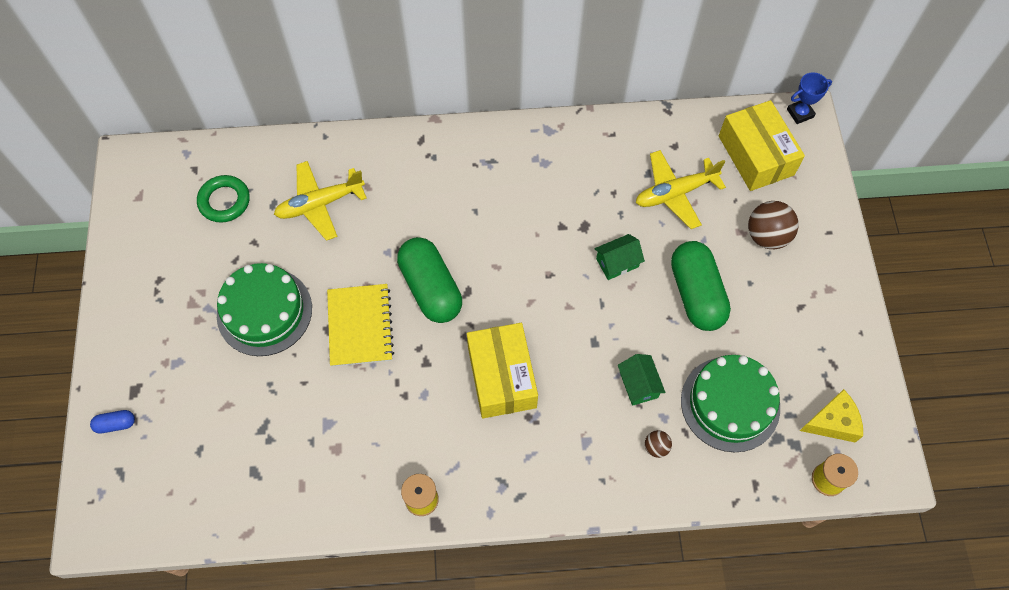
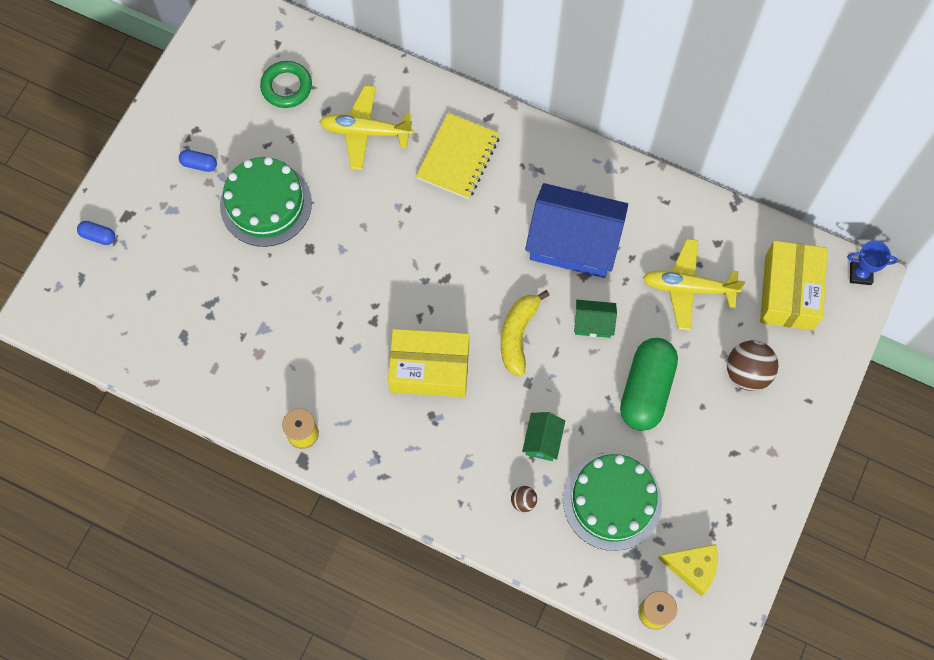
camera: 30 degrees right, 5 degrees up
(180, 308) = (199, 164): none -> blue capsule
(360, 326) = (337, 260): yellow notebook -> yellow notebook (458, 157)
(430, 288) = (416, 258): green capsule -> none
(502, 377) = (429, 369): yellow box -> yellow box turned 75 degrees clockwise
(558, 205) = (573, 243): none -> blue house
(560, 306) = (518, 335): none -> yellow banana

